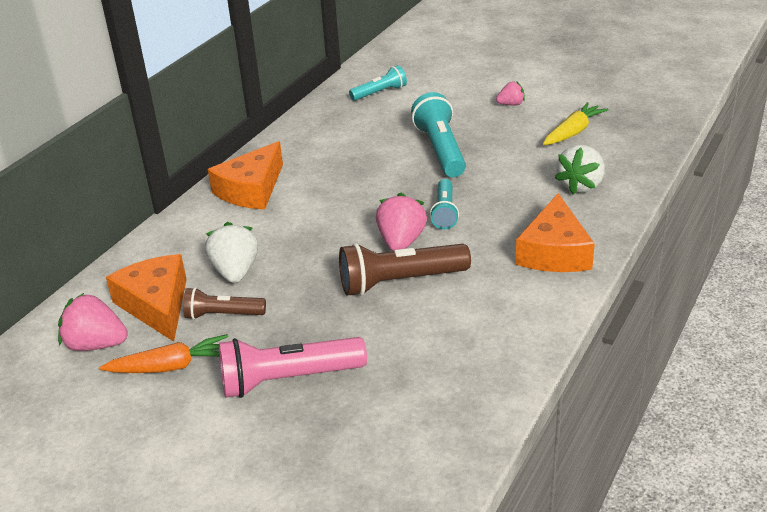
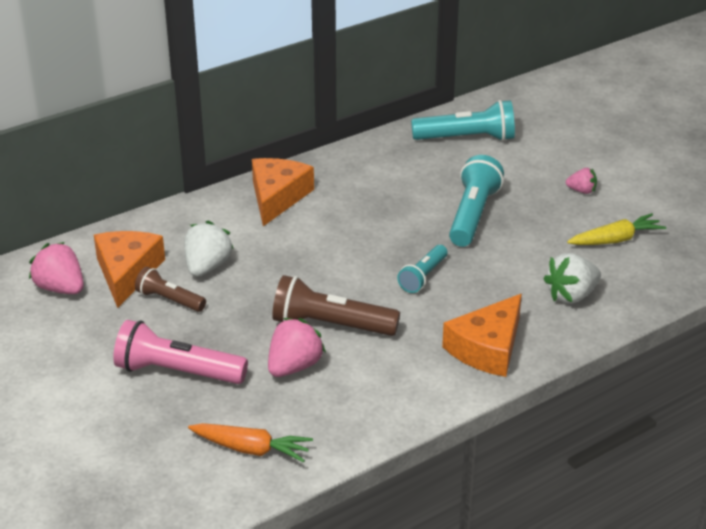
camera: 25 degrees right, 0 degrees up
(171, 366) = (101, 327): orange carrot -> orange carrot (251, 449)
(252, 189) = (277, 197): orange cheese -> orange cheese turned 135 degrees clockwise
(380, 93) = (467, 138): turquoise flashlight -> turquoise flashlight, size x1.66
(401, 242) = (362, 290): pink strawberry -> pink strawberry (294, 367)

